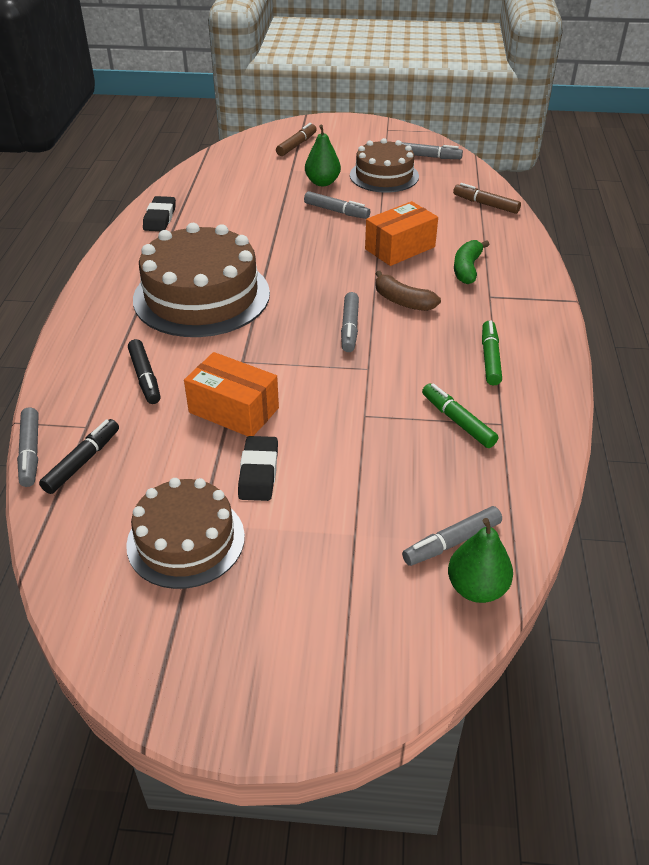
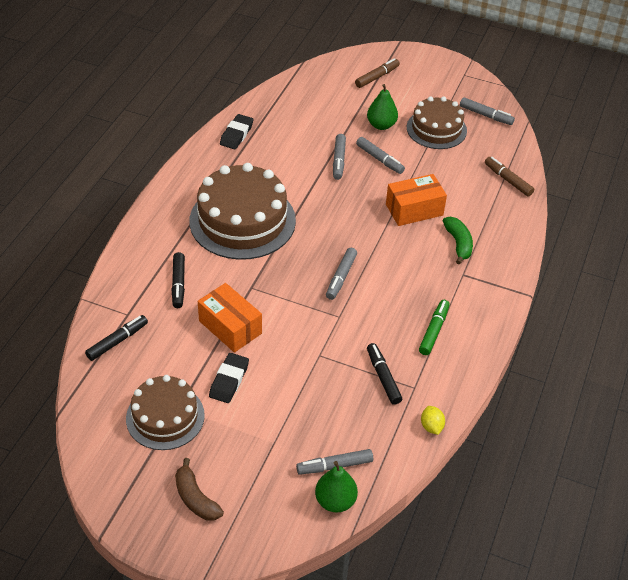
camera: 15 degrees right, 5 degrees up
(30, 452) = (86, 325): grey marker -> grey marker (338, 160)
(403, 301) = (392, 262): brown banana -> brown banana (196, 498)
(457, 421) = (383, 377): green marker -> black marker
(467, 269) = (458, 243): green banana -> green banana turned 135 degrees clockwise
(549, 462) = (431, 426): none -> yellow lemon

